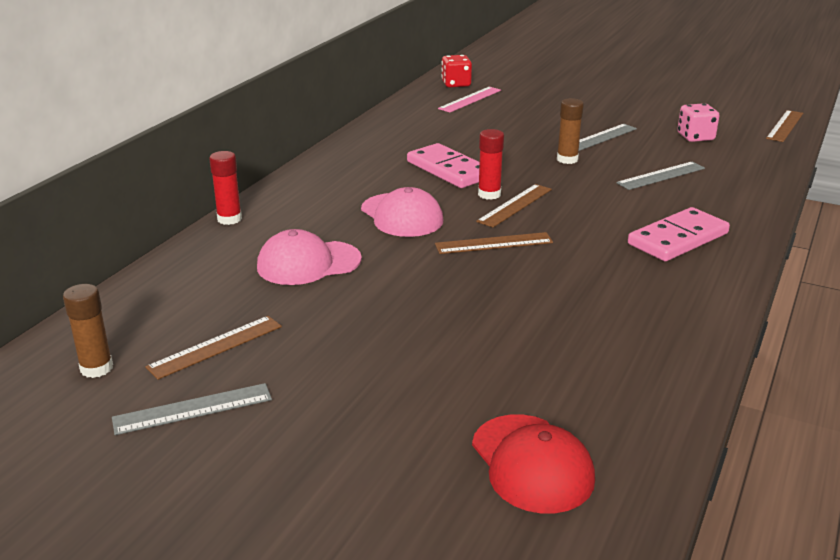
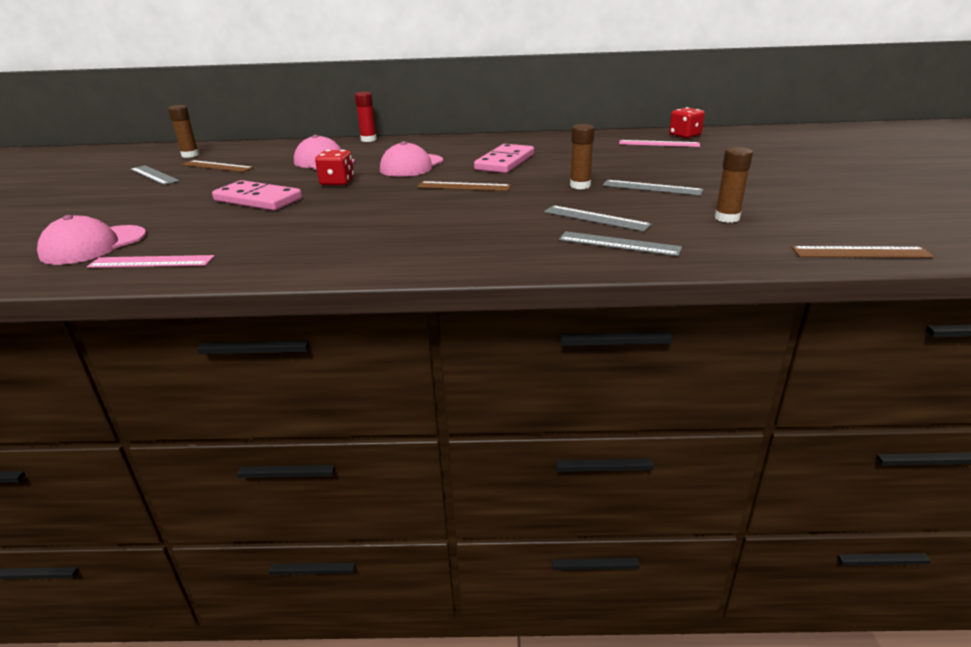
camera: 65 degrees right, 0 degrees up
(419, 267) = (337, 182): none -> red dice
(489, 194) = (474, 178): red glue stick -> none
(494, 243) = (390, 192): brown ruler -> none
(532, 463) = (93, 245): red cap -> pink cap
(629, 415) = (151, 262): none -> pink ruler
(678, 239) = (458, 241): pink domino -> pink domino (258, 200)
(695, 137) = (727, 218): pink dice -> brown glue stick
(726, 183) = (619, 244): none -> grey ruler

